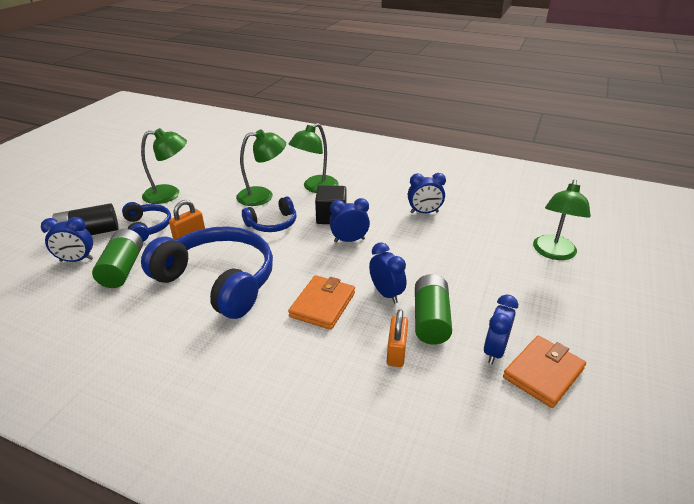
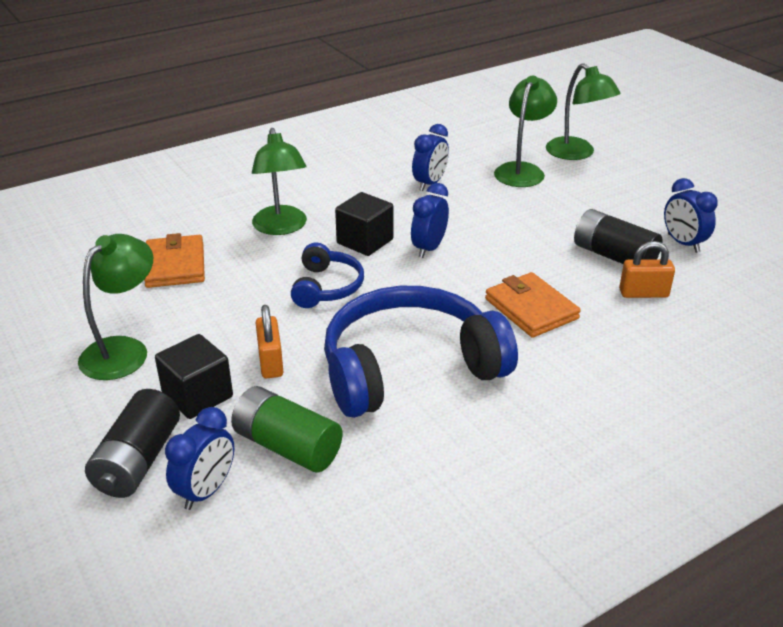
camera: 55 degrees left, 0 degrees up
(147, 227) = (197, 396): blue headphones -> black cube
(263, 196) = (246, 272): green lamp -> green lamp (522, 170)
(386, 293) = (550, 264): blue clock -> none
(396, 352) = (643, 293): orange padlock -> orange padlock turned 45 degrees counterclockwise
(430, 320) = (613, 256): green battery -> black battery
(543, 373) = (727, 234): orange wallet -> orange wallet (175, 265)

